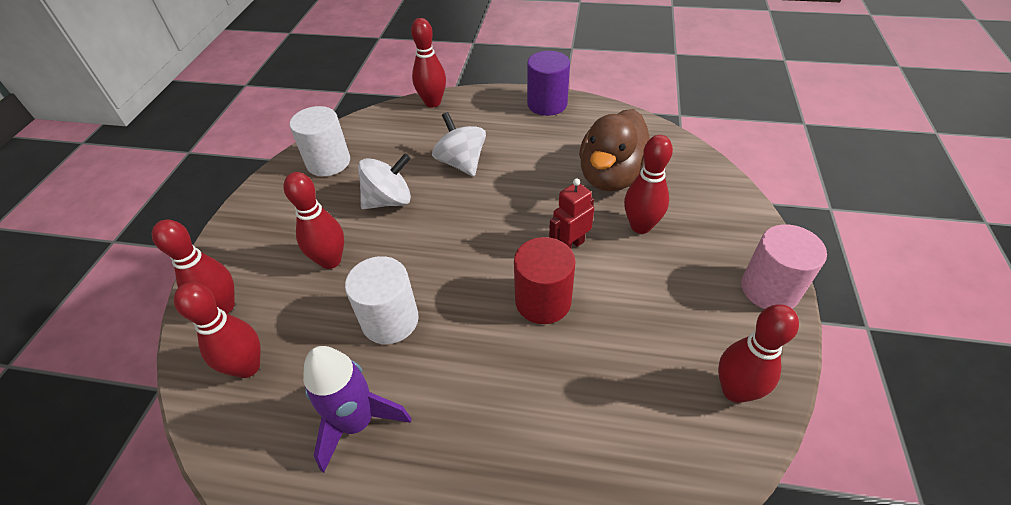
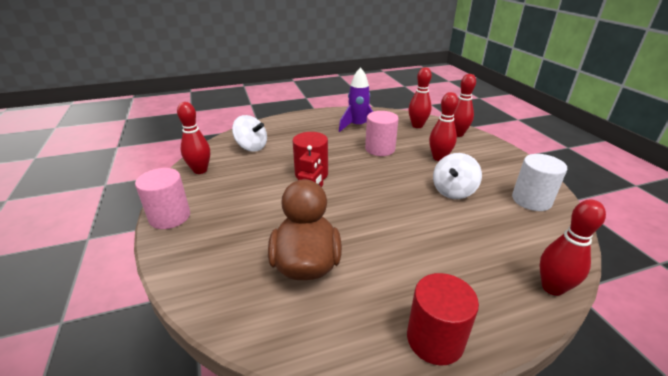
camera: 150 degrees right, 15 degrees down
(390, 320) = (380, 149): white cylinder -> pink cylinder
(461, 163) = (440, 232): white spinning top -> white spinning top (251, 147)
(547, 104) = (435, 339): purple cylinder -> red cylinder
(640, 226) = (267, 229): red bowling pin -> none

